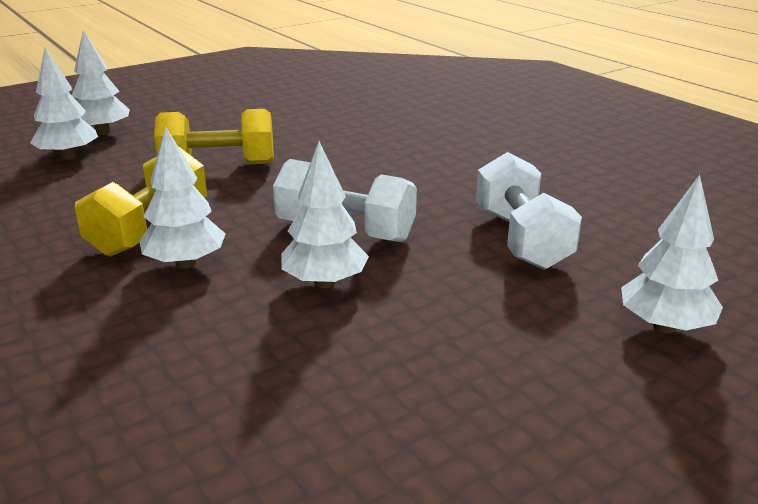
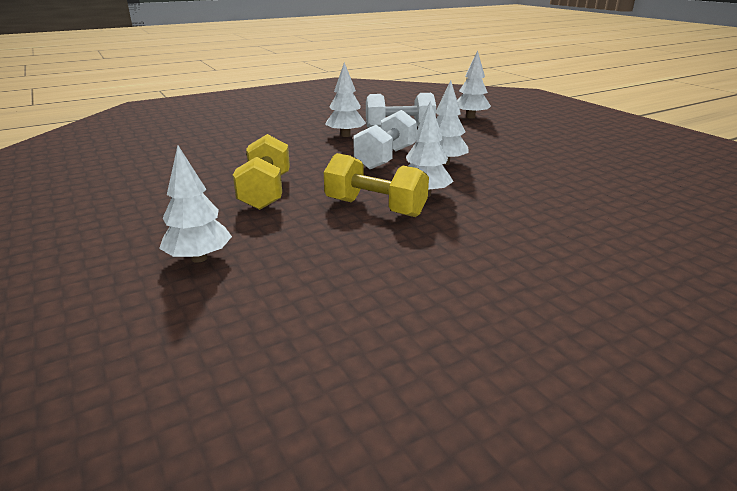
camera: 85 degrees left, 0 degrees up
(103, 132) = (135, 248): white tree -> white tree (345, 135)

